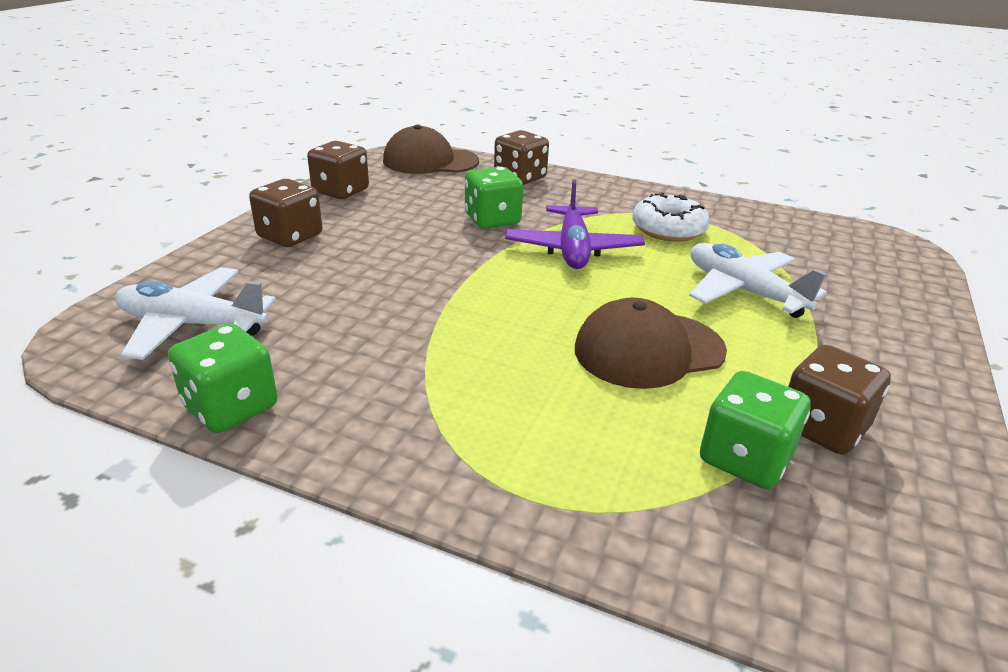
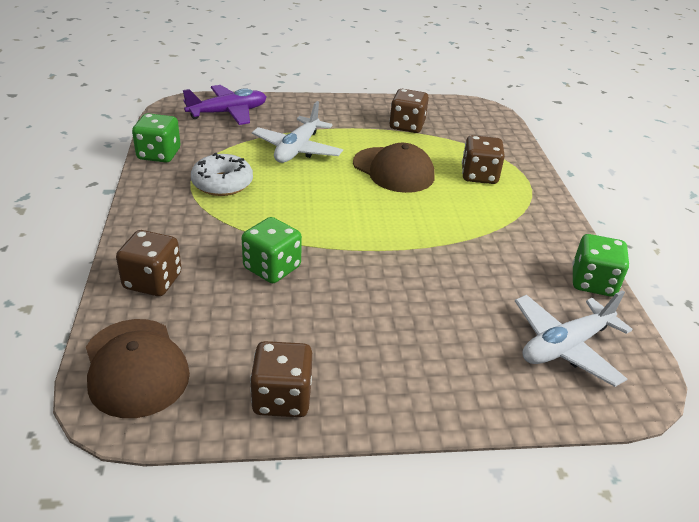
camera: 120 degrees left, 5 degrees up
(192, 325) = (565, 346): white plane -> white plane turned 75 degrees clockwise
(290, 236) = (409, 375): brown dice -> brown dice (479, 176)
(573, 249) = (294, 216): purple plane -> purple plane (228, 113)
(744, 458) = (447, 140): green dice -> green dice (159, 154)

